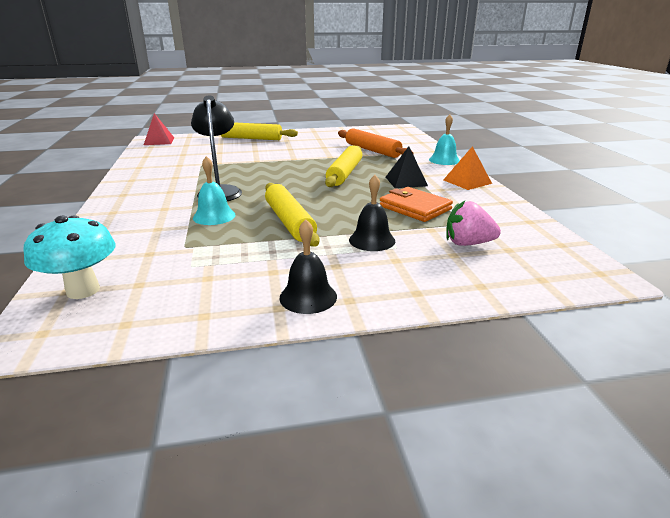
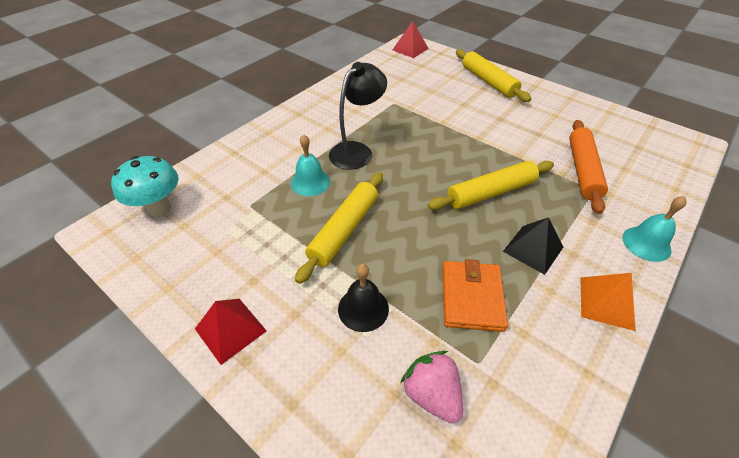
camera: 50 degrees right, 20 degrees up
(308, 297) = (230, 330): black bell -> red pyramid

